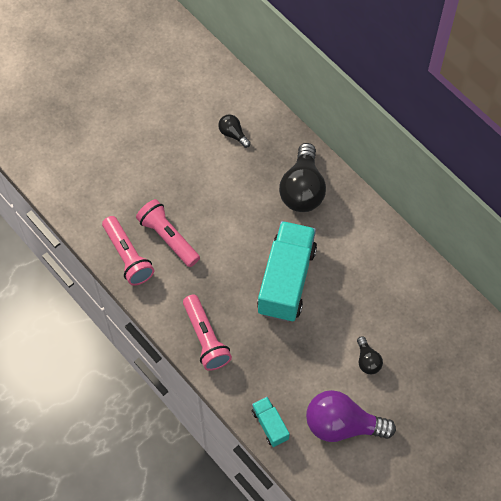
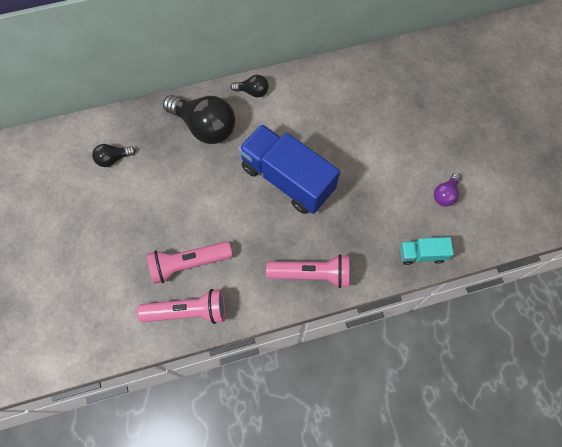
camera: 65 degrees left, 5 degrees up
(286, 280) = (287, 179): turquoise truck -> blue truck
(342, 425) = (445, 194): purple light bulb -> purple light bulb, size x0.49
(367, 361) = (393, 149): black light bulb -> black light bulb (252, 91)

